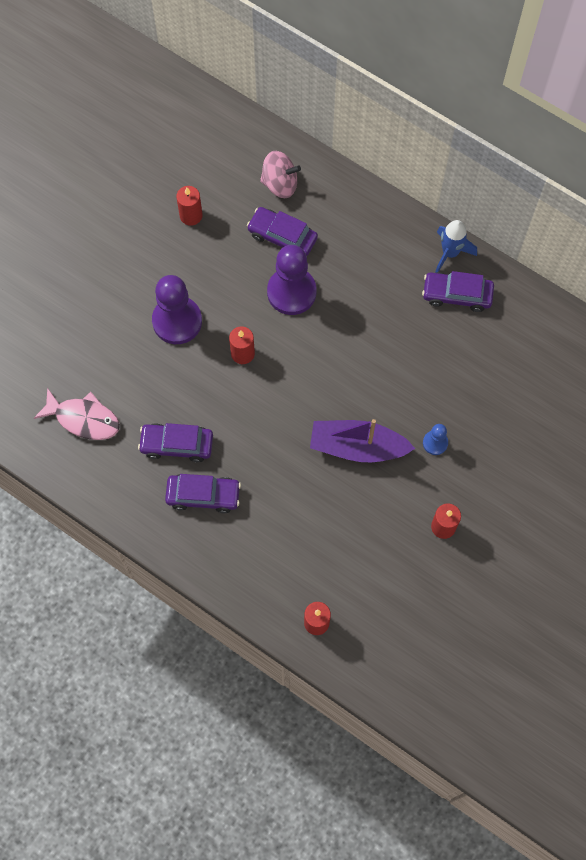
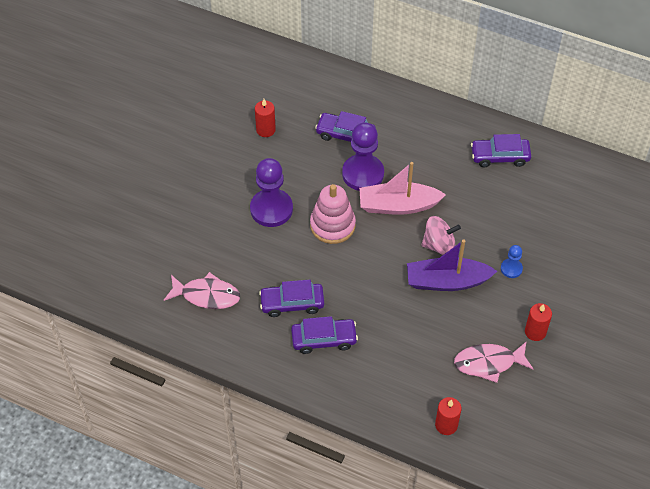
camera: 10 degrees left, 15 degrees down
(242, 353) = (332, 225): red candle -> pink stacking toy
(280, 184) = (334, 97): pink spinning top -> pink spinning top (439, 245)
(323, 340) = (398, 205): none -> pink boat
(381, 556) = (488, 363): none -> pink fish
(450, 253) = (486, 127): blue rocket -> none

